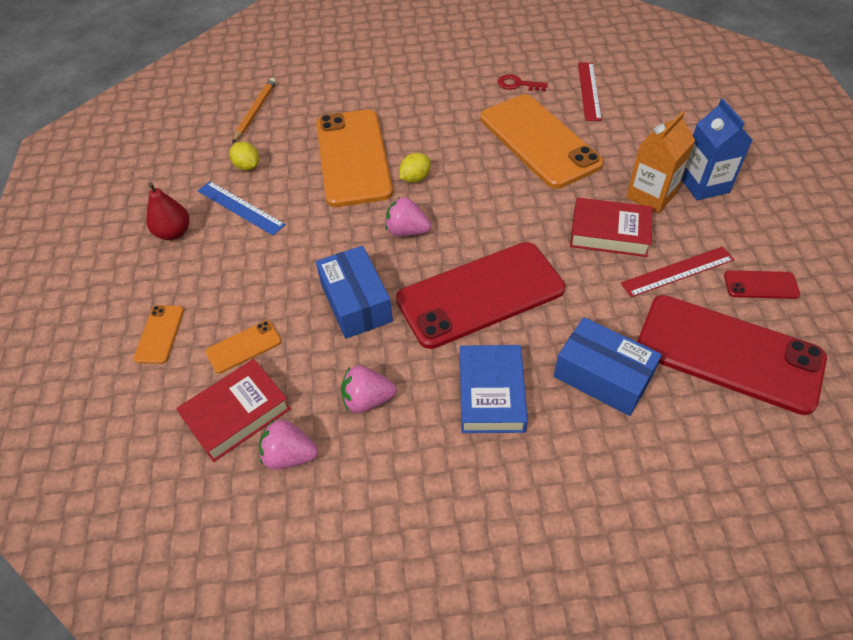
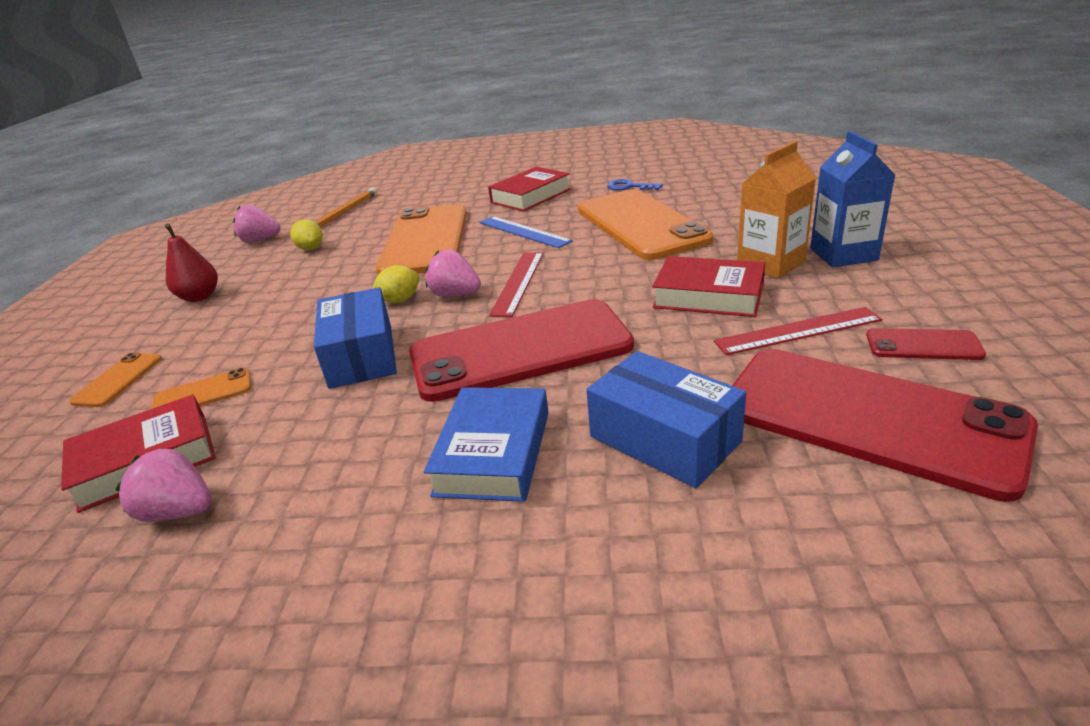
camera: 10 degrees right, 20 degrees down
(240, 207) = (283, 278): blue ruler -> blue ruler (524, 231)
(367, 400) = (320, 453): pink strawberry -> pink strawberry (260, 240)
(415, 178) = (486, 254): yellow lemon -> yellow lemon (400, 300)
(430, 94) = (530, 196): none -> red book
(517, 84) = (629, 187): red key -> blue key
(589, 91) = (710, 188): red ruler -> red ruler (518, 282)

